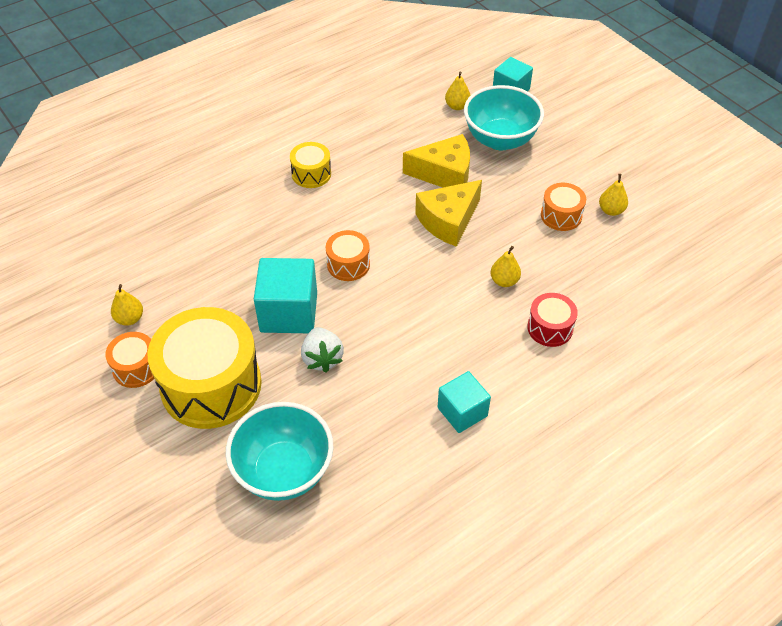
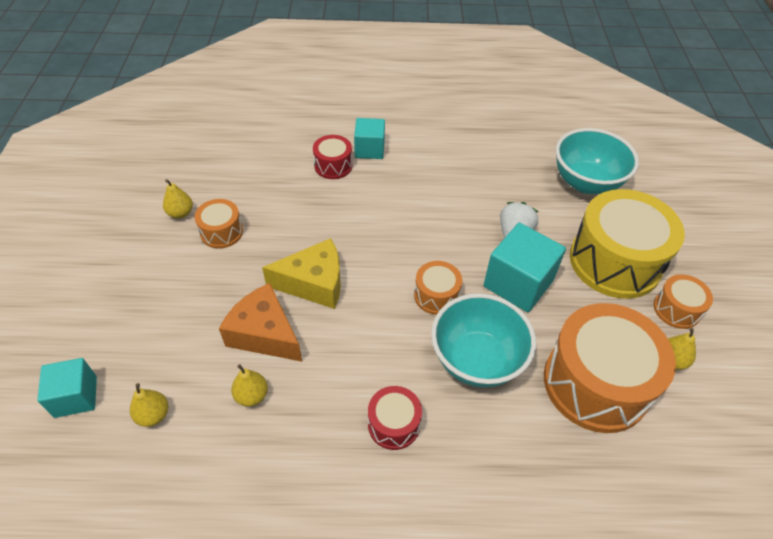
camera: 145 degrees left, 0 degrees up
(185, 269) = (595, 383): none -> orange drum
(311, 174) = (394, 424): yellow drum -> red drum
(444, 174) = (264, 334): yellow cheese -> orange cheese
(462, 412) = (442, 154): turquoise cube -> turquoise cube (369, 149)
(500, 139) = (170, 338): turquoise bowl -> turquoise bowl (476, 360)
(504, 281) = (327, 211): yellow pear -> yellow pear (252, 395)

